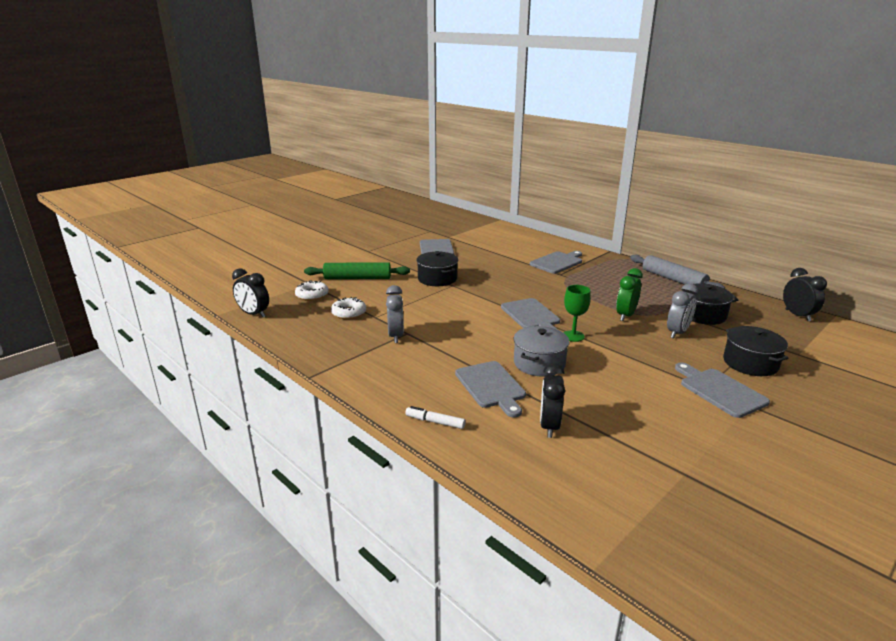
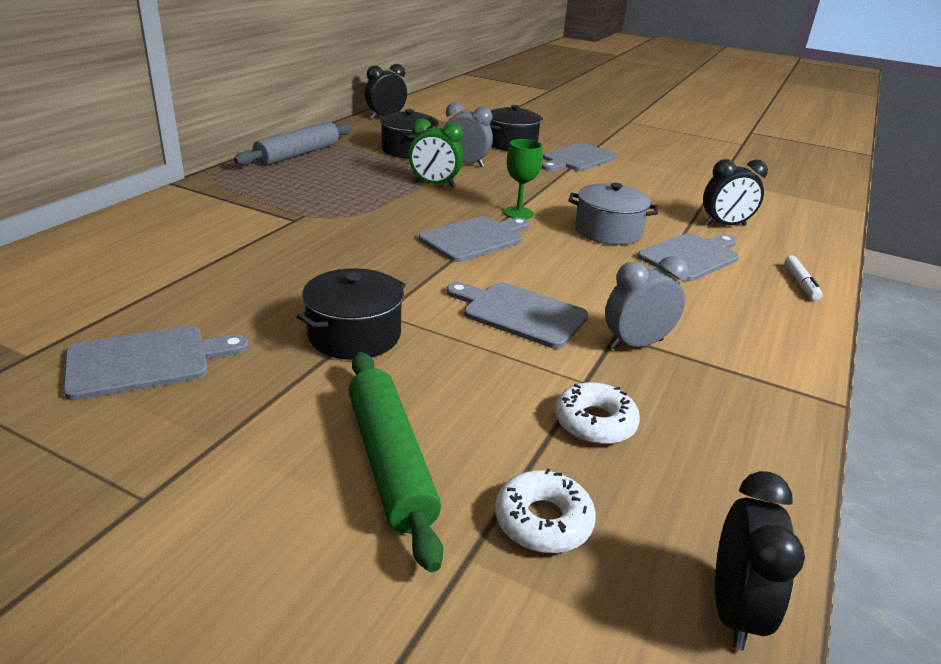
camera: 110 degrees left, 5 degrees up
(557, 262) = (234, 222): grey cutting board -> grey cutting board (520, 314)

